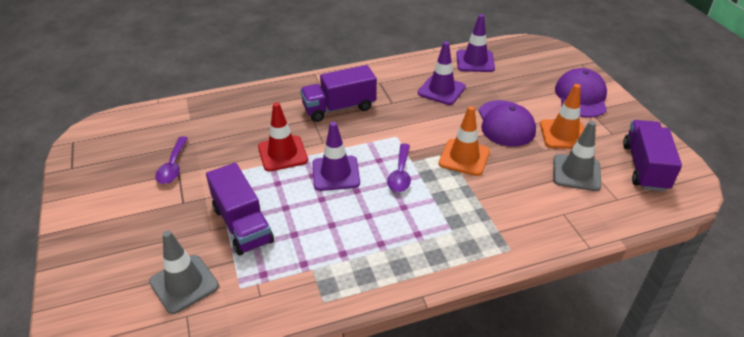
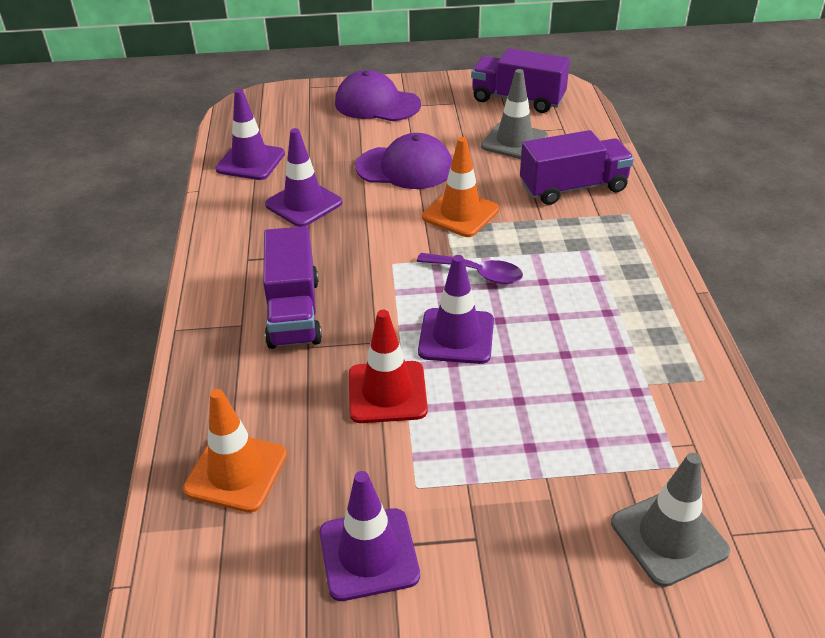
camera: 75 degrees left, 0 degrees up
(173, 166) = (369, 554): purple spoon -> purple traffic cone
(242, 225) = (547, 455): purple truck -> purple truck (573, 188)
(563, 134) = (444, 133): orange traffic cone -> orange traffic cone (236, 472)

